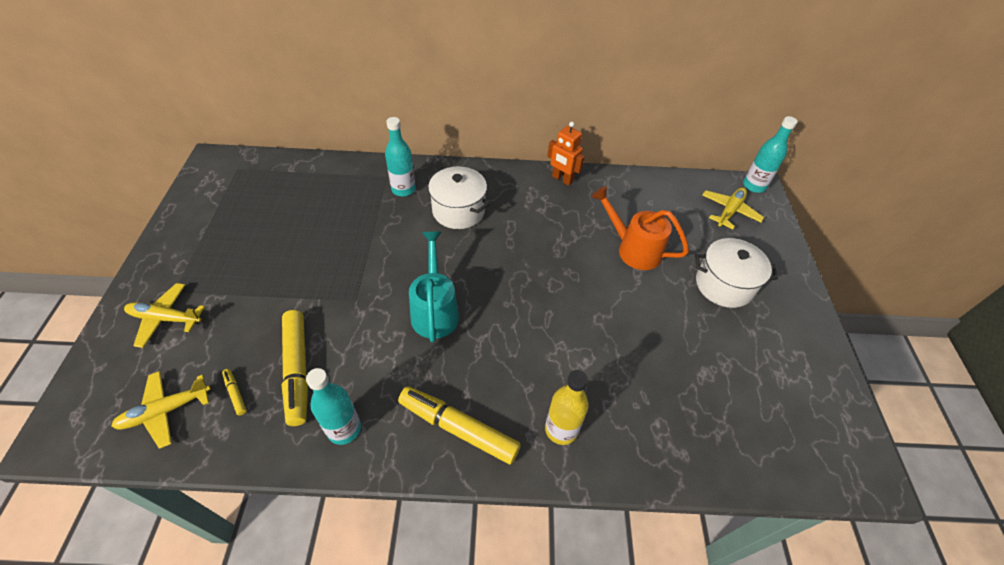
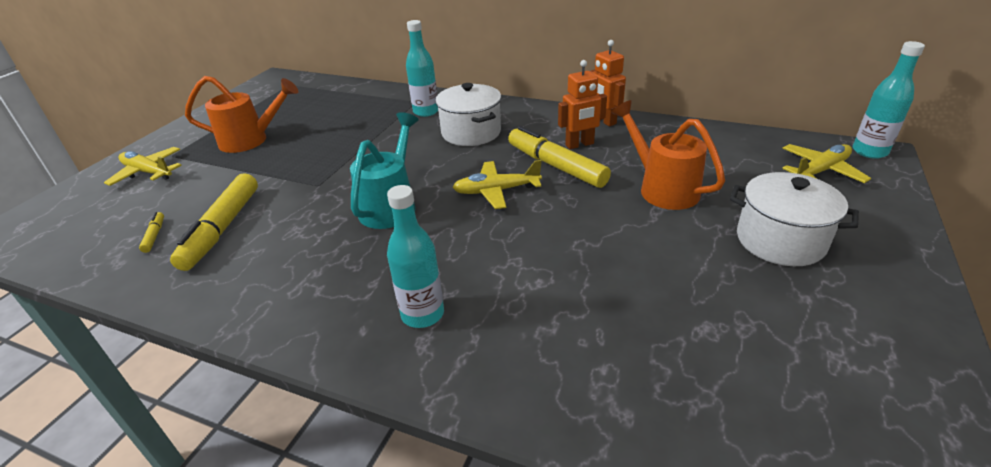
camera: 25 degrees right, 15 degrees down
(165, 411) = (88, 236): yellow plane -> yellow plane (496, 191)
(249, 255) = (250, 140): none -> orange watering can
(344, 429) = (225, 285): turquoise bottle -> turquoise bottle (422, 314)
(458, 428) = (342, 313): yellow marker -> yellow marker (556, 166)
(554, 211) = (579, 144): none -> orange robot
(561, 429) = (464, 343): yellow bottle -> none

